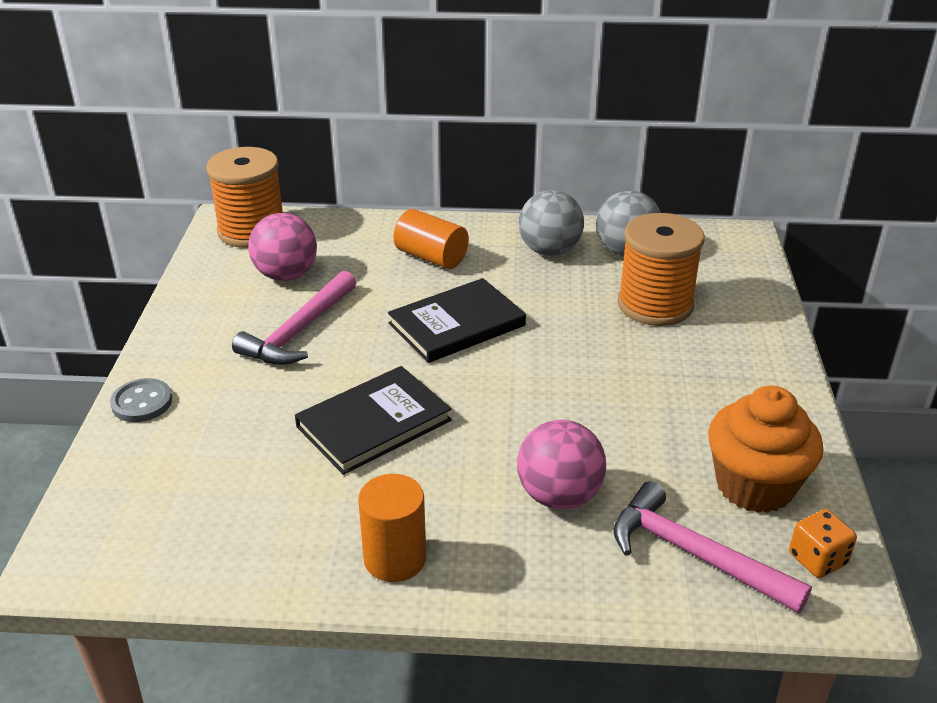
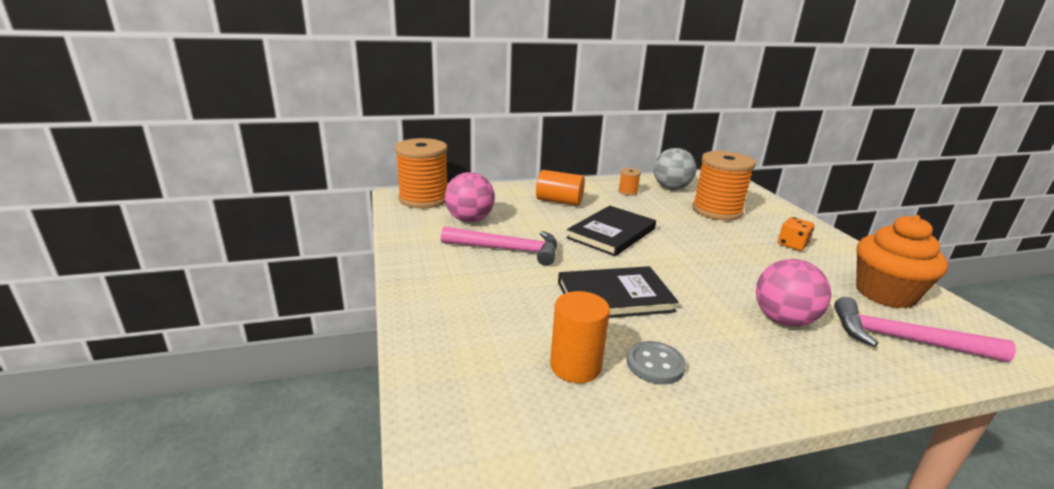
camera: 20 degrees left, 10 degrees down
(142, 402) = (422, 310): grey button -> grey button (655, 364)
(298, 331) = (507, 250): pink hammer -> pink hammer turned 90 degrees counterclockwise
(373, 423) = (614, 296): black book -> black book turned 45 degrees clockwise
(395, 558) = (722, 384): orange cylinder -> orange cylinder (575, 366)
(549, 251) = (628, 192): grey ball -> orange spool
(817, 559) = (971, 328): orange dice -> orange dice (792, 245)

